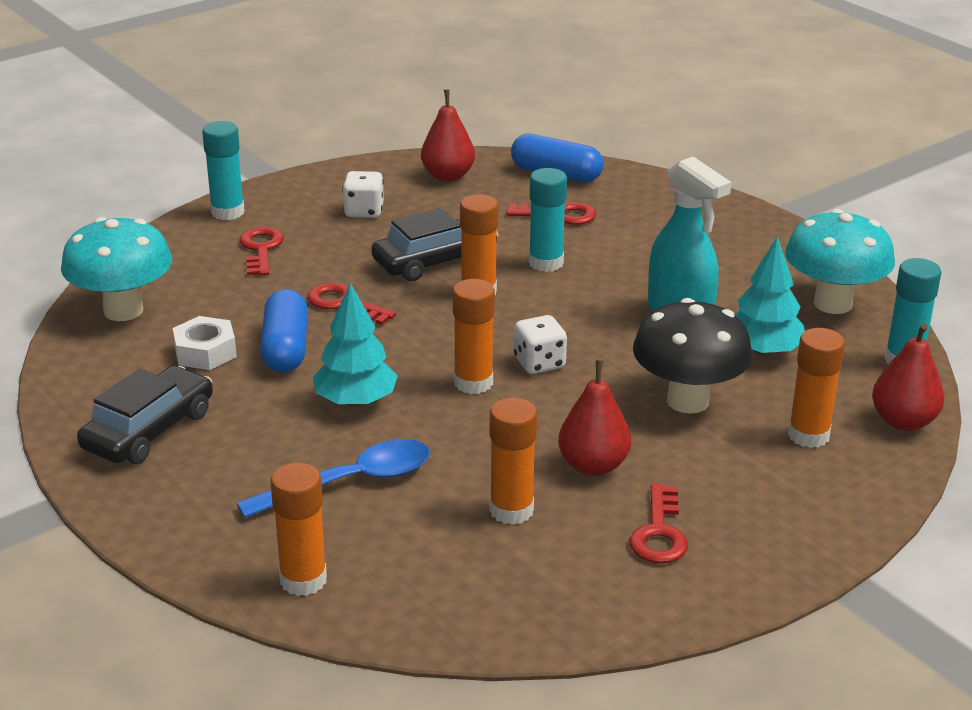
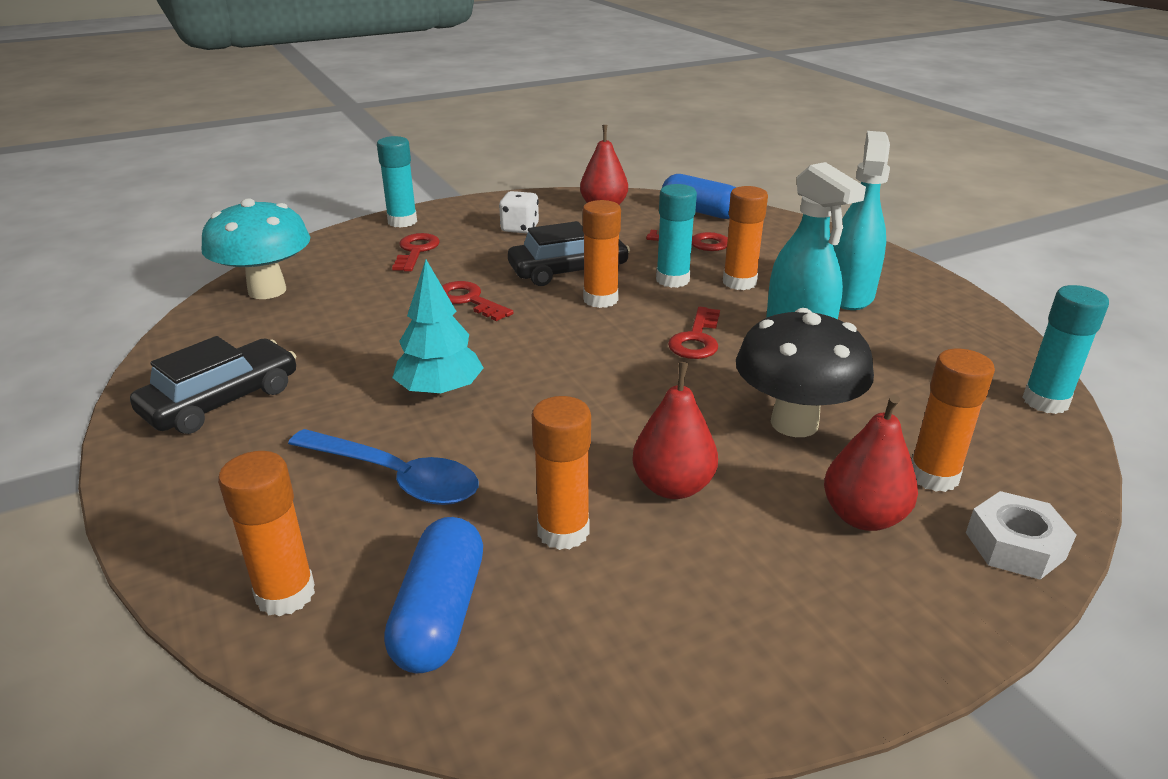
camera: 10 degrees right, 0 degrees up
(205, 352) = (319, 332): white nut -> white nut (1015, 545)
(286, 348) = (396, 335): blue capsule -> blue capsule (440, 614)
(350, 482) = (395, 477): blue spoon -> blue spoon turned 45 degrees clockwise
(473, 383) = (567, 383): orange glue stick -> orange glue stick (739, 282)
(539, 363) = (641, 370): white dice -> none
(659, 533) = (736, 582): red key -> red key (696, 339)
(724, 266) = (849, 295): none -> turquoise spray bottle
(763, 351) = (884, 378): turquoise tree -> none
(832, 303) = (962, 338): turquoise mushroom -> none
(903, 421) = (1050, 471): red pear -> red pear (863, 517)

